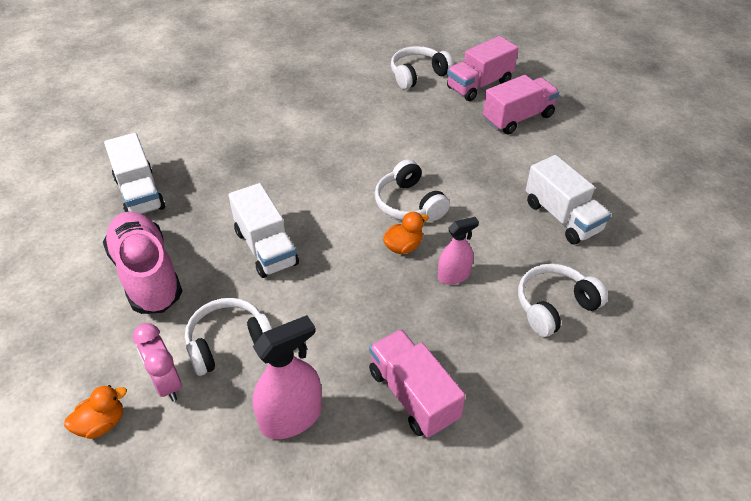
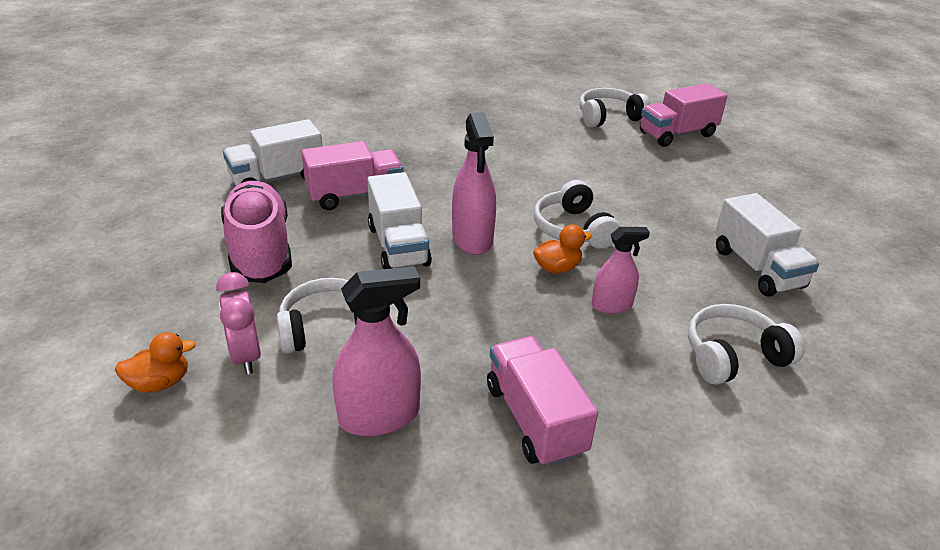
camera: 10 degrees right, 10 degrees down
(139, 193) = (277, 178): white truck -> white truck turned 75 degrees clockwise
(327, 229) = (472, 239): none -> pink spray bottle
(518, 118) = (717, 169): pink truck -> pink truck (355, 195)

